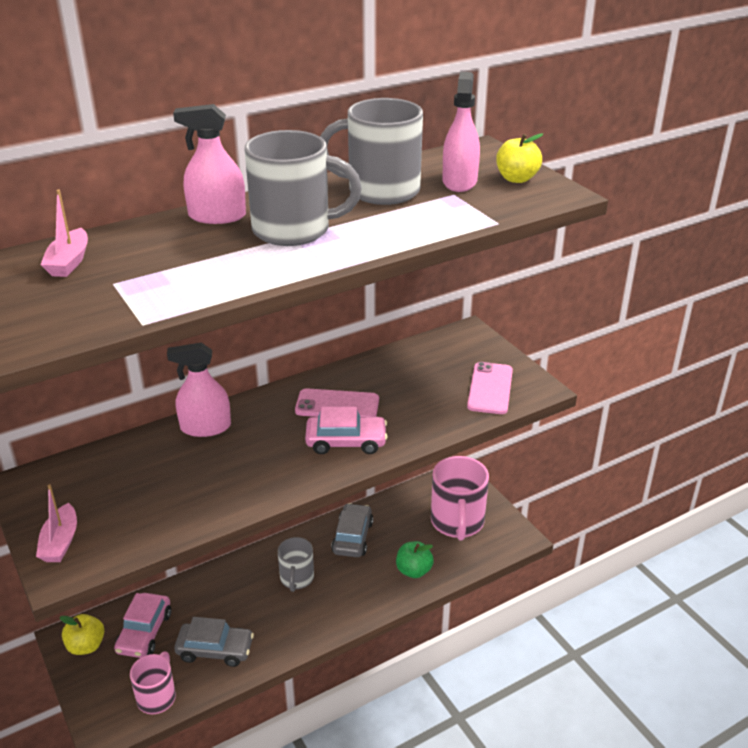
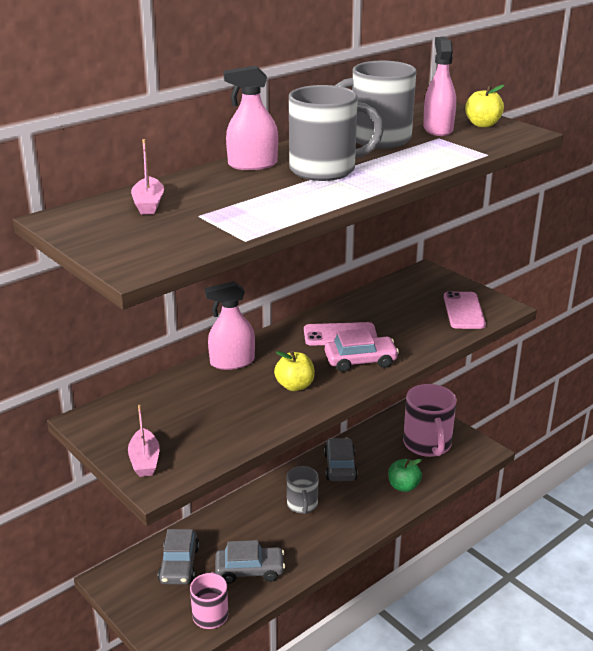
camera: 10 degrees left, 5 degrees down
(86, 646) = (128, 582): yellow apple -> yellow apple (295, 386)
(144, 632) = (179, 565): pink car -> grey car

